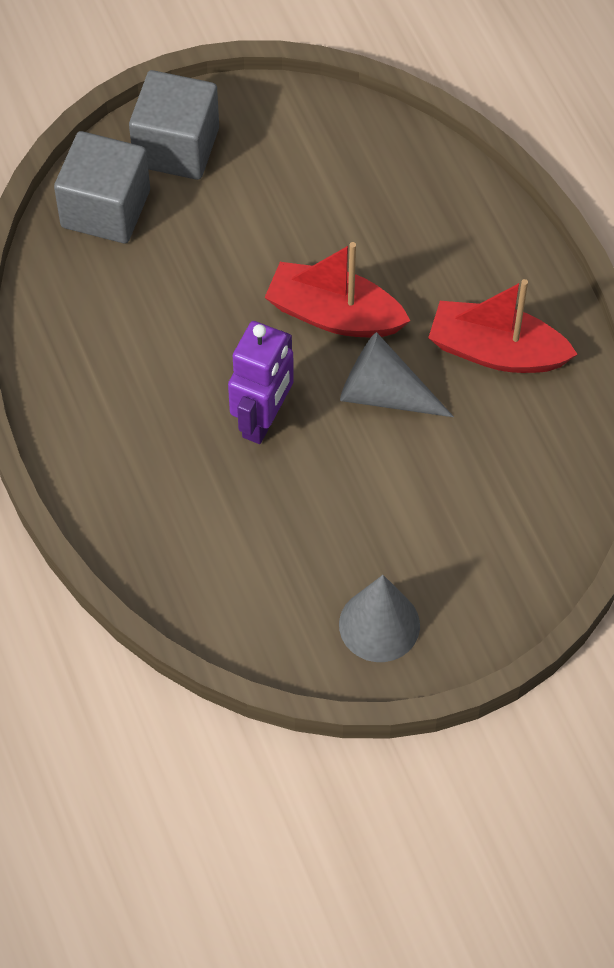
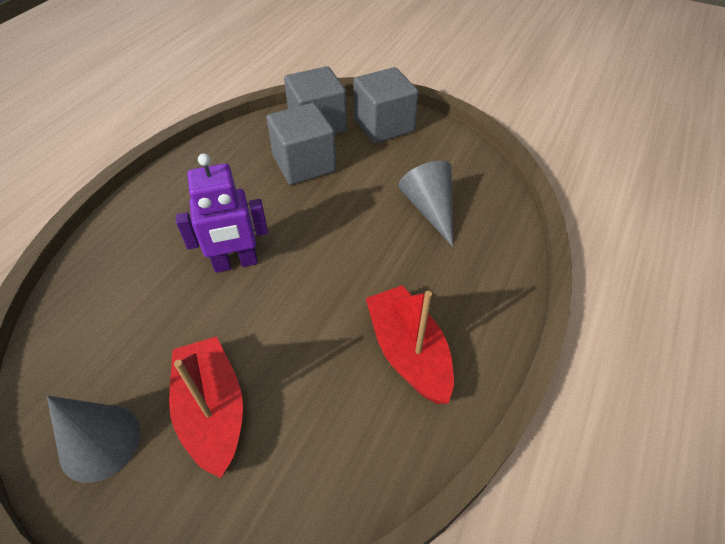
camera: 50 degrees right, 10 degrees down
(167, 269) = (304, 164): none -> grey cube
(334, 315) = (347, 248): red boat -> red boat (212, 411)
(384, 394) = (311, 311): grey cone -> grey cone (430, 209)

